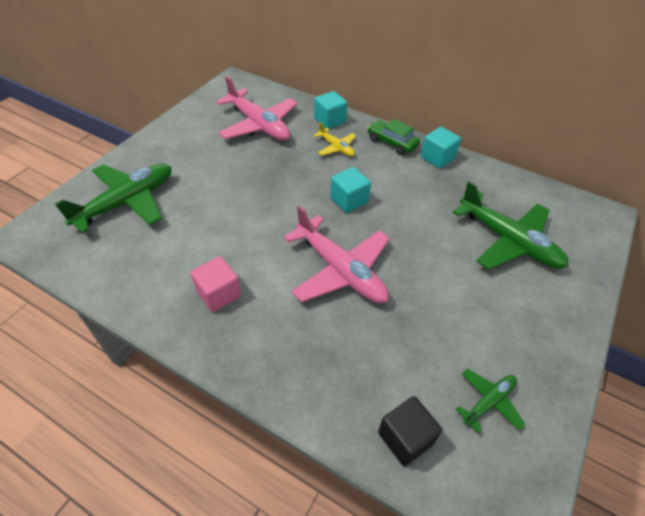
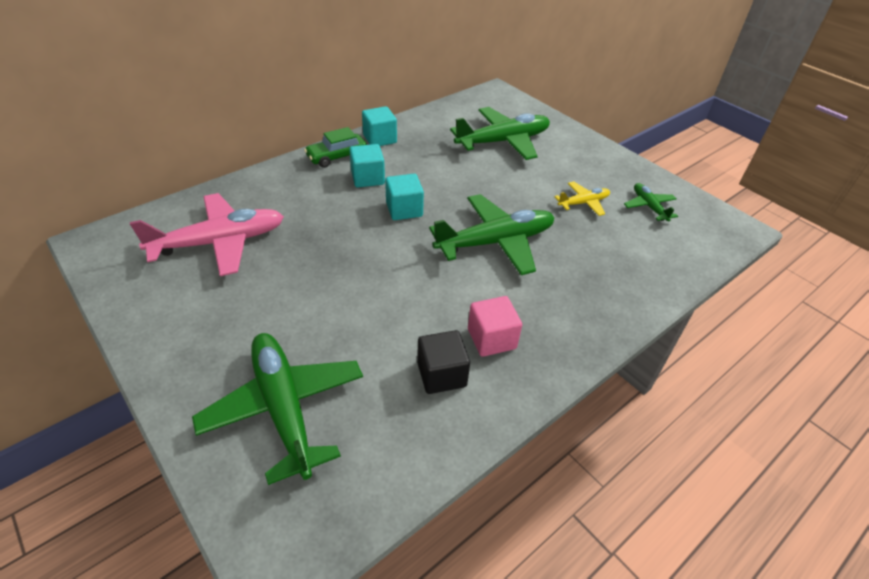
camera: 70 degrees left, 5 degrees down
(330, 120) = (263, 185): turquoise cube -> turquoise cube (368, 178)
(336, 147) = (315, 194): yellow plane -> yellow plane (583, 203)
(340, 270) = (495, 242): pink plane -> green plane
(405, 438) = (673, 257): black cube -> black cube (441, 374)

